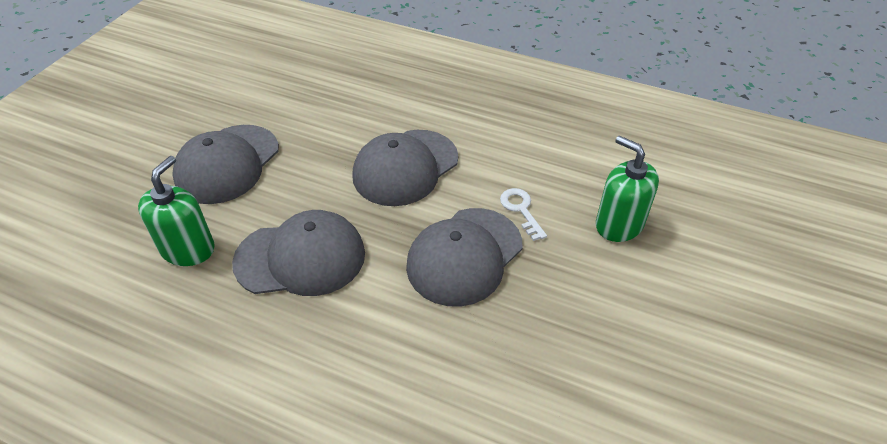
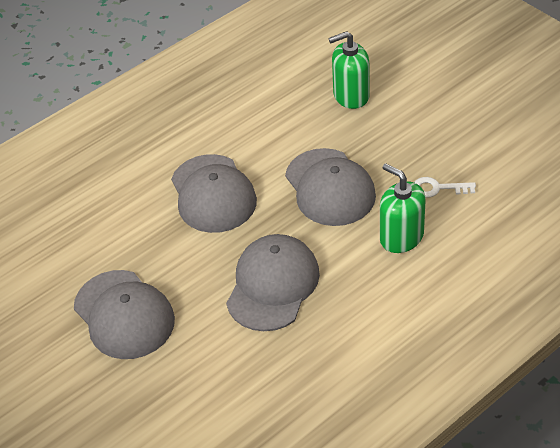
camera: 60 degrees left, 0 degrees up
(188, 249) = (216, 359): green soap dispenser -> green soap dispenser (401, 237)
(521, 210) = (304, 141): white key -> white key (437, 188)

